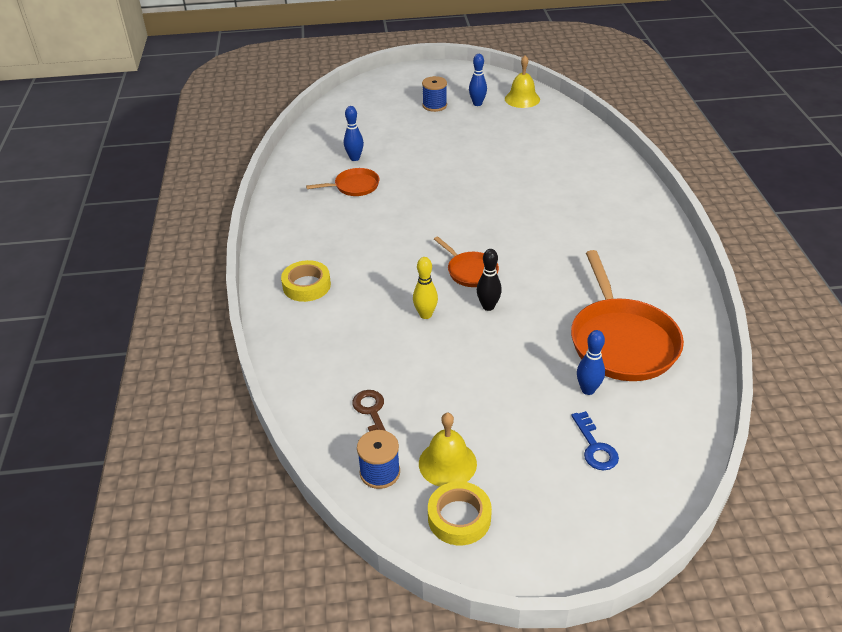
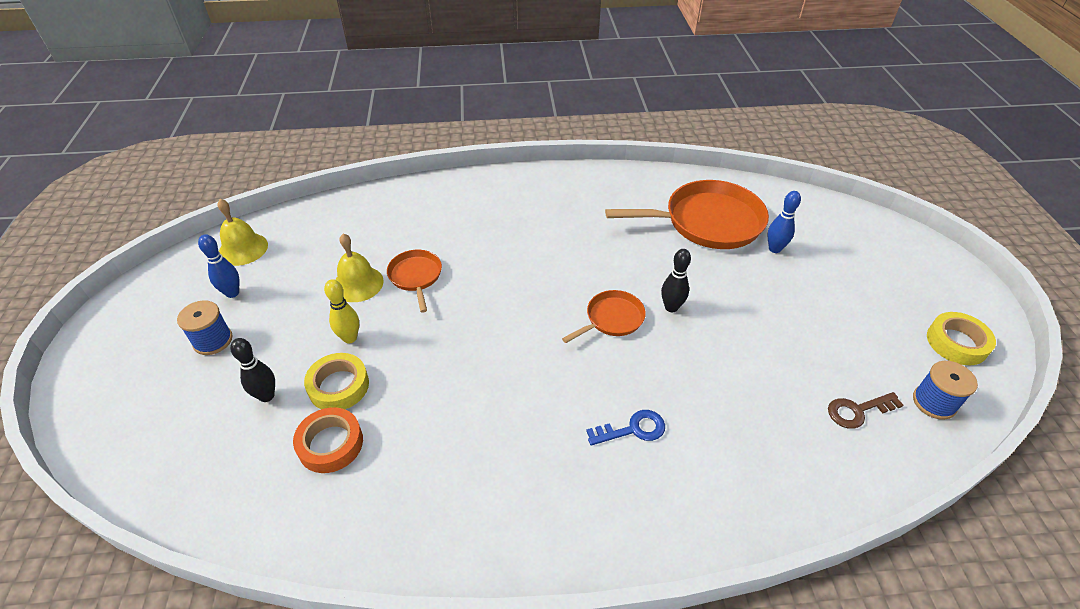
camera: 90 degrees left, 5 degrees up
(306, 285) = (650, 493): yellow tape -> yellow tape (339, 386)
(354, 158) = (330, 444): blue bowling pin -> orange tape
(354, 186) = (411, 442): orange pan -> orange pan (416, 277)
(391, 131) = (266, 396): none -> black bowling pin
(425, 315) = (692, 361): yellow bowling pin -> yellow bowling pin (350, 338)
(447, 463) = (899, 349): yellow bell -> yellow bell (358, 284)
(595, 447) = (840, 252): blue key -> blue key (633, 429)

